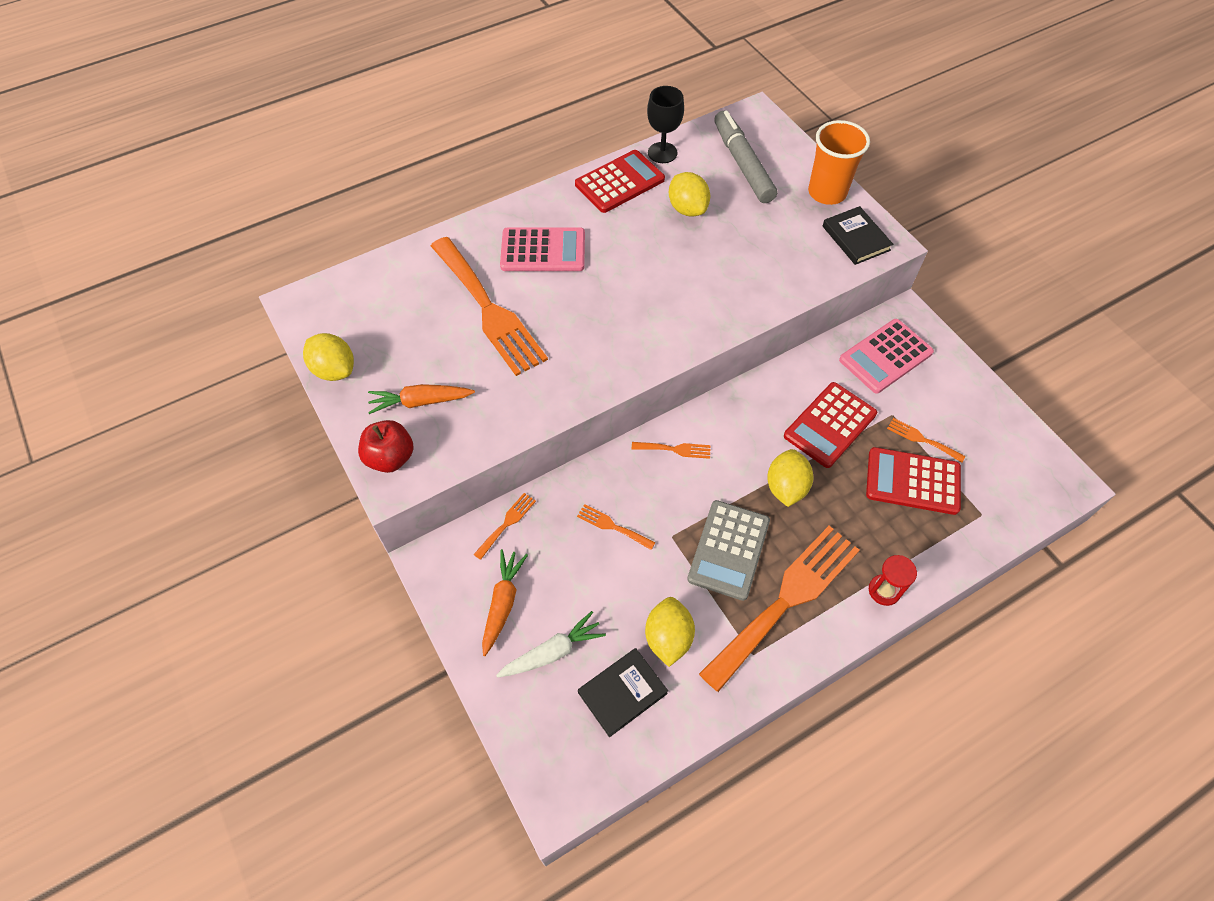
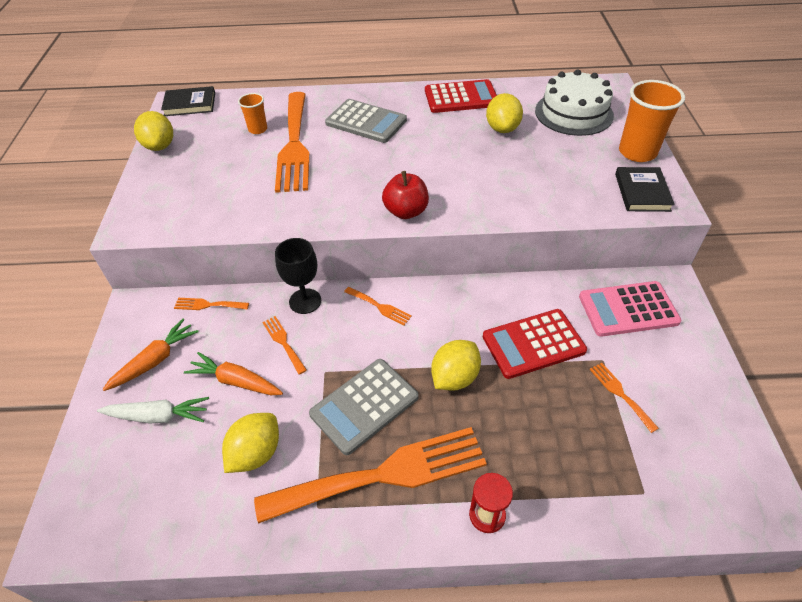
camera: 30 degrees right, 10 degrees down
(390, 458) = (142, 211): red apple -> red apple (406, 211)
(420, 402) = (195, 184): orange carrot -> orange carrot (236, 381)
(430, 304) = (258, 129): none -> orange cup
(507, 523) = (208, 305): orange fork -> orange fork turned 150 degrees counterclockwise
(543, 251) = (366, 122): pink calculator -> grey calculator
(622, 693) = (182, 479): black book -> black book (190, 104)
(662, 153) = (510, 89): black goblet -> black goblet (305, 301)
(743, 164) = (573, 113): grey marker -> white cake
(912, 481) = (586, 427): red calculator -> none

